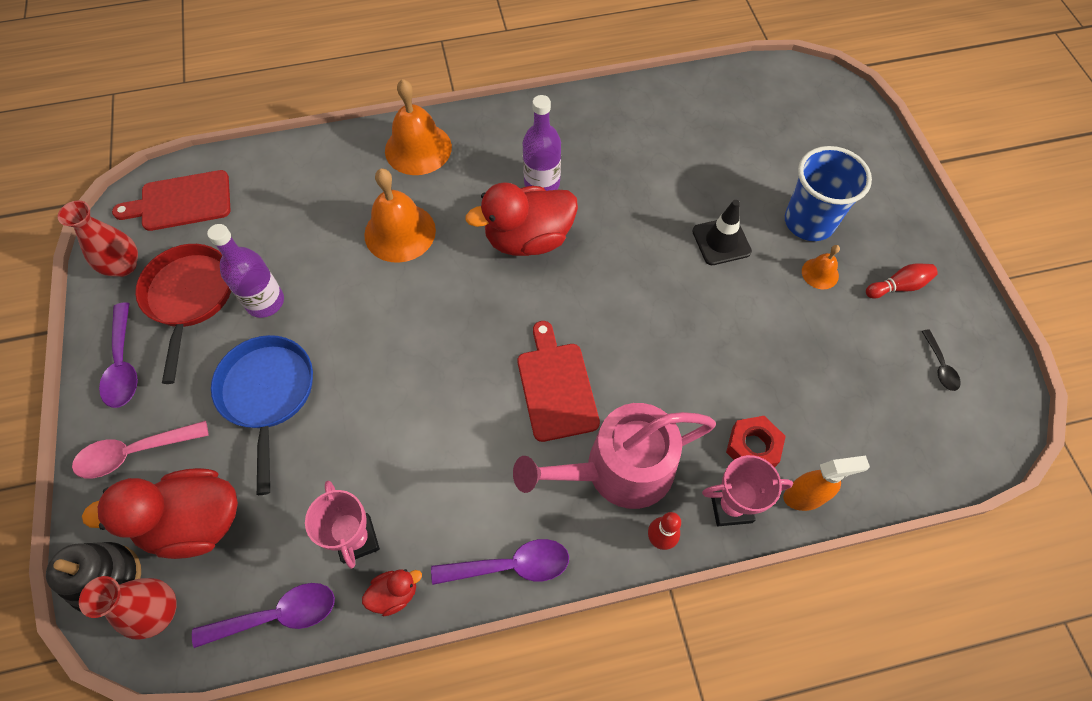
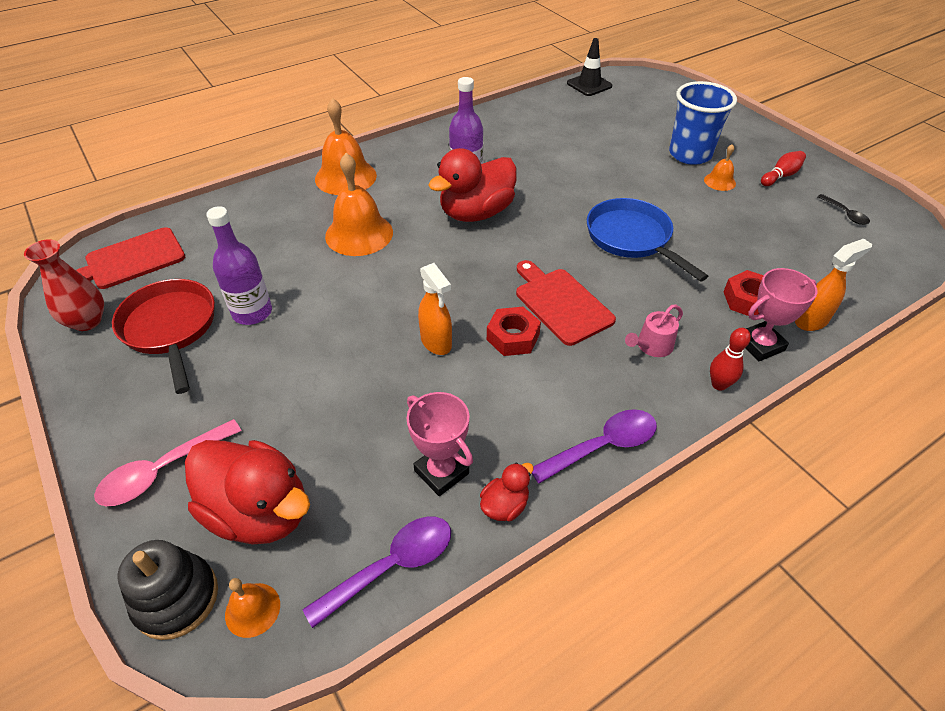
camera: 20 degrees left, 15 degrees down
(123, 365) = (119, 400): purple spoon -> none
(158, 612) = (252, 609): red vase -> orange bell
(195, 522) = (259, 512): red duck -> red duck turned 120 degrees counterclockwise
(268, 394) = (289, 381): blue pan -> blue pan (632, 238)
(415, 394) = (436, 343): none -> orange spray bottle
(489, 412) = (513, 337): none -> red nut
(619, 470) = (652, 346): pink watering can -> pink watering can, size x0.43
(721, 241) = (633, 180): black traffic cone -> black traffic cone (589, 85)

